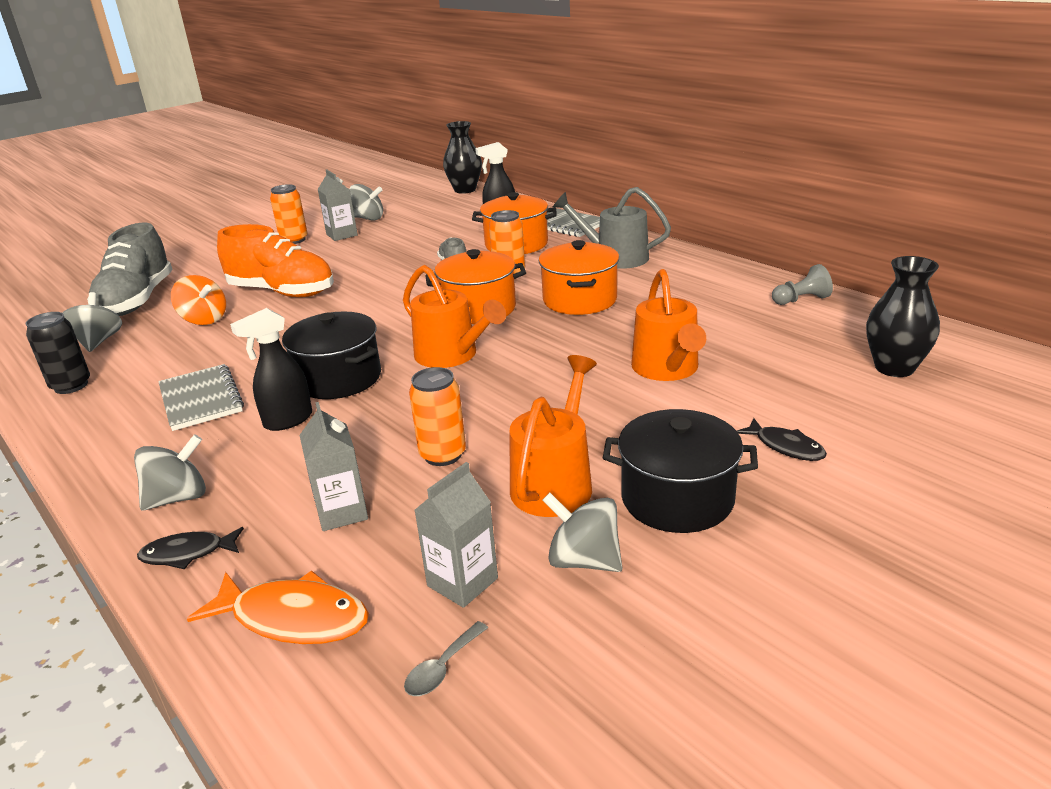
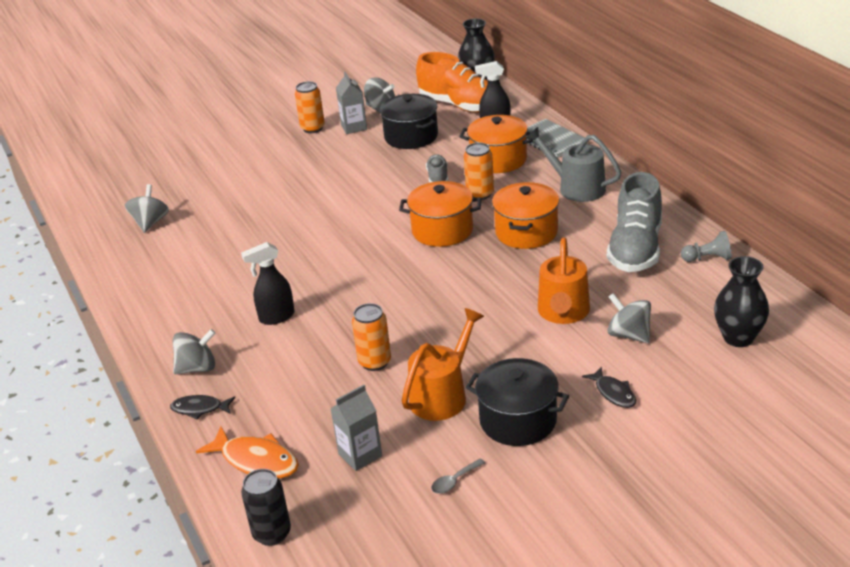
camera: 15 degrees right, 5 degrees up
(71, 386) = (131, 263): black can -> black can (272, 533)
(137, 301) = (180, 183): grey shoe -> grey shoe (635, 249)
(201, 399) = (219, 289): grey notebook -> none
(204, 319) = (229, 211): orange spinning top -> none
(282, 292) = (293, 189): orange shoe -> orange shoe (459, 105)
(338, 378) = (319, 285): black pot -> black pot (411, 136)
(342, 512) = (298, 395): grey carton -> none
(442, 668) = (333, 504): grey spoon -> grey spoon (454, 481)
(452, 355) = (407, 275): orange watering can -> none
(584, 560) = (439, 453): grey spinning top -> grey spinning top (629, 335)

